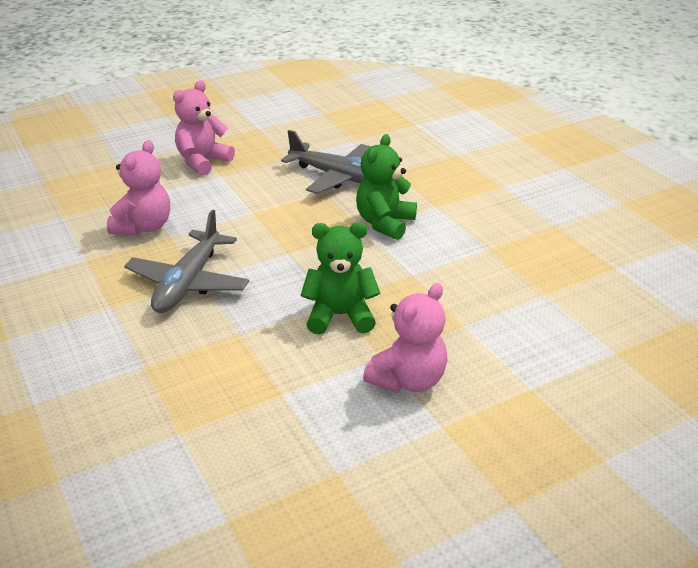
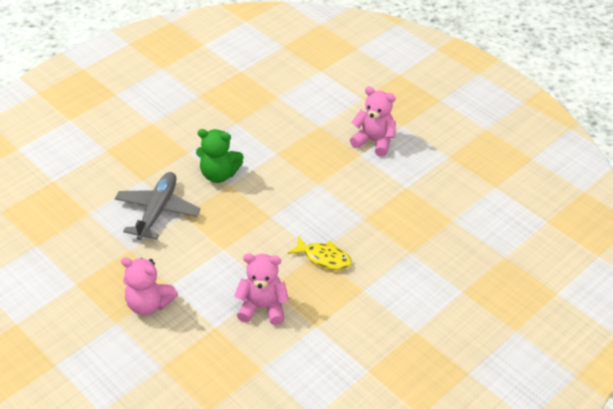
camera: 105 degrees left, 10 degrees up
(188, 283) = (324, 258): grey plane -> yellow fish
(340, 316) = (330, 177): green teddy bear -> none

